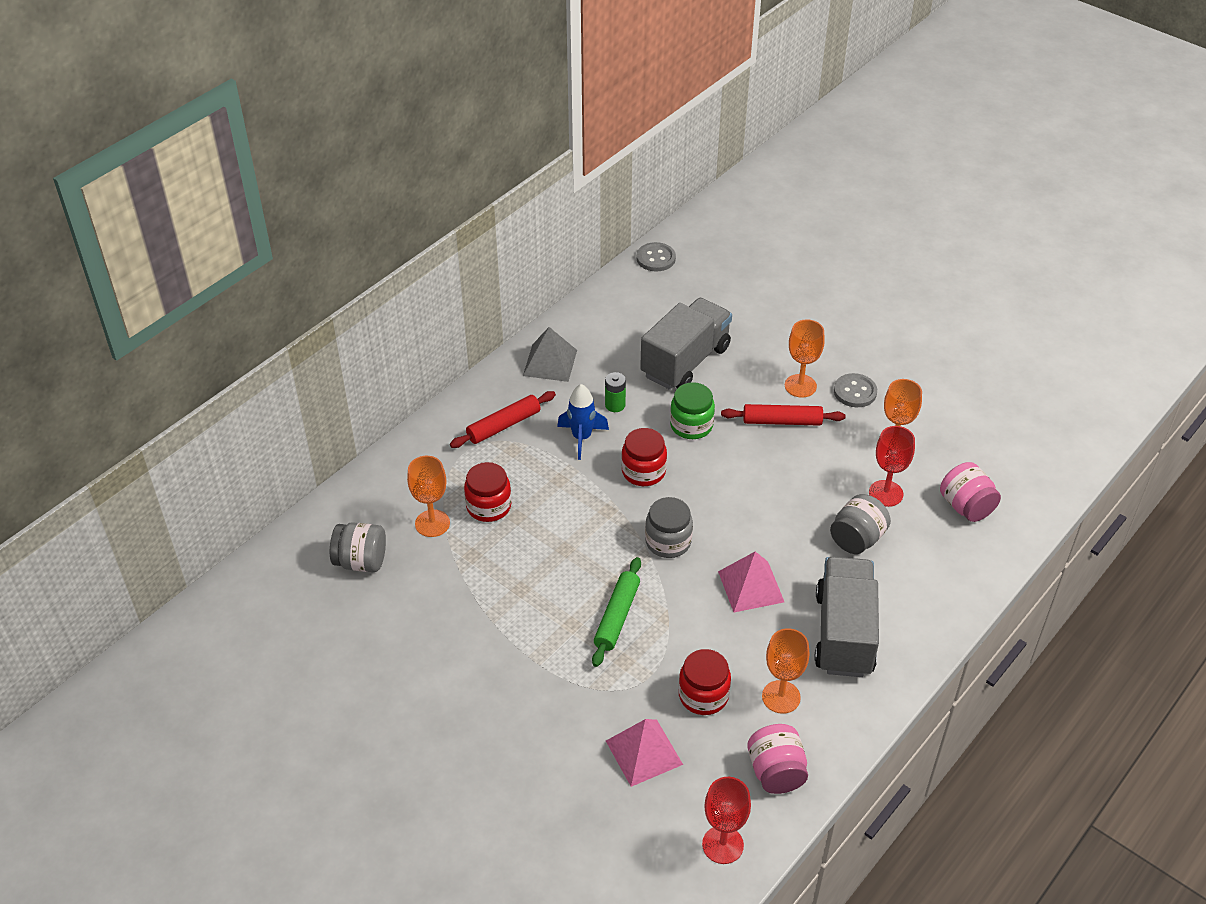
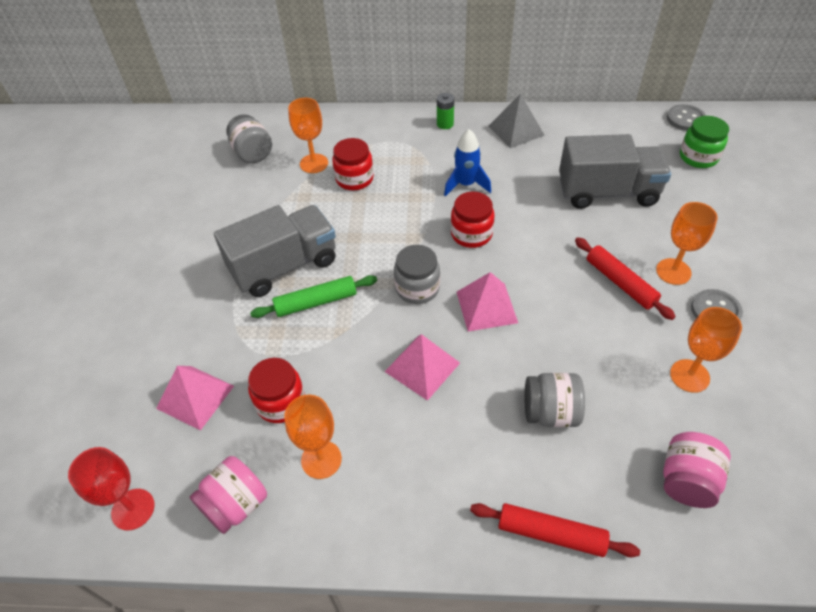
camera: 55 degrees right, 5 degrees up
(503, 425) = (433, 144): red rolling pin -> red rolling pin (551, 533)
(615, 405) = (517, 182): green battery -> green battery (445, 124)
(691, 425) = (548, 233): green jar -> green jar (698, 157)
(729, 512) = (486, 307): none -> pink pyramid
(844, 633) = (432, 466): grey truck -> grey truck (284, 266)
(886, 493) = (627, 403): red goblet -> none

